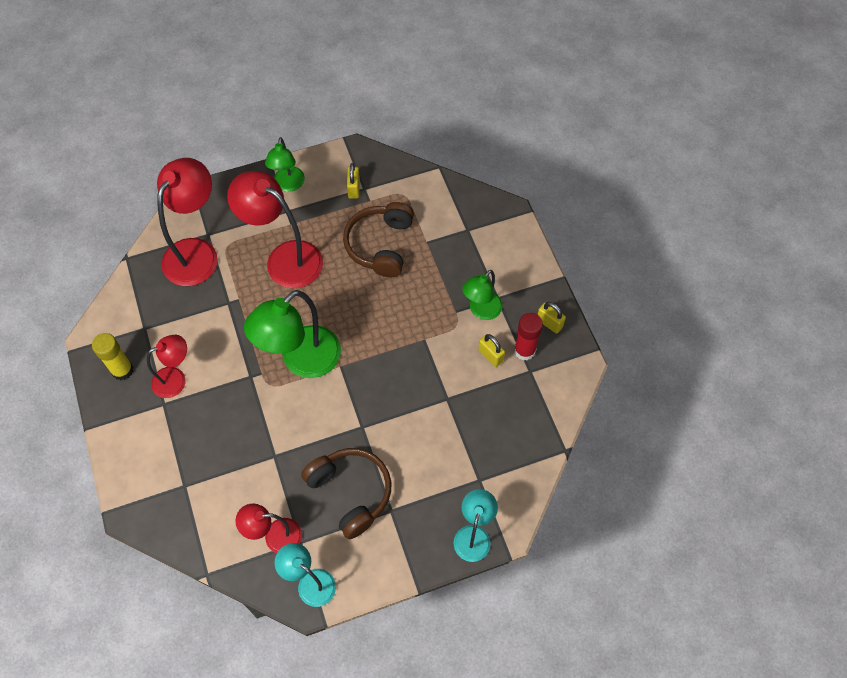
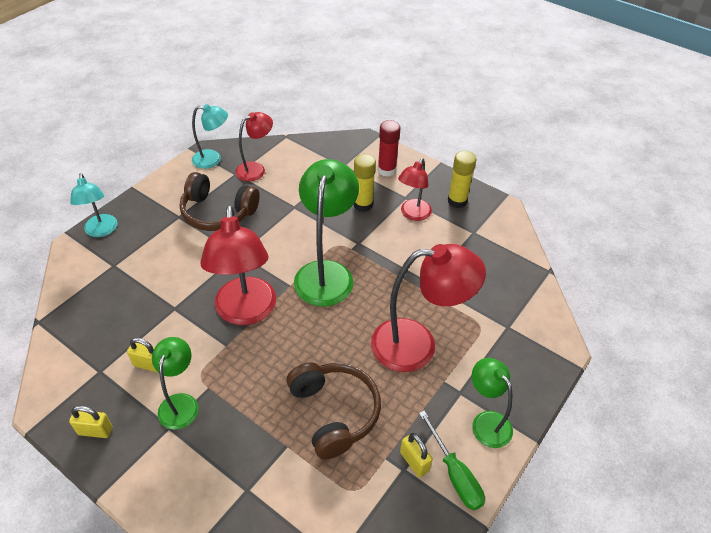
camera: 145 degrees right, 15 degrees down
(196, 252) = (499, 306): red lamp -> red lamp (246, 312)
(209, 418) = (363, 204): none -> yellow glue stick
(336, 169) = (455, 474): none -> green screwdriver
(524, 350) = (113, 388): red glue stick -> red glue stick (386, 170)

